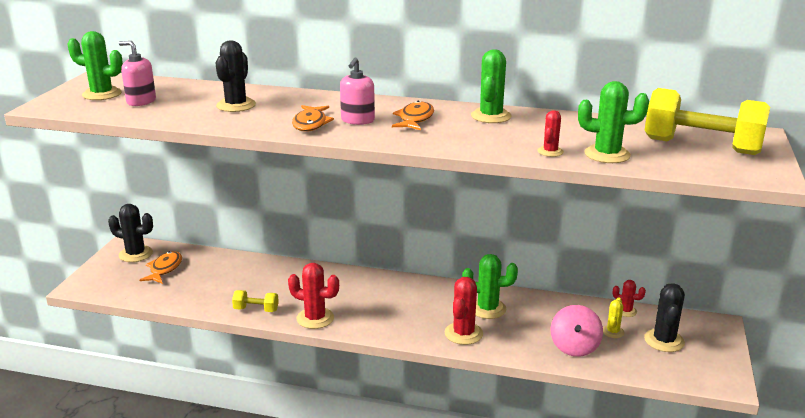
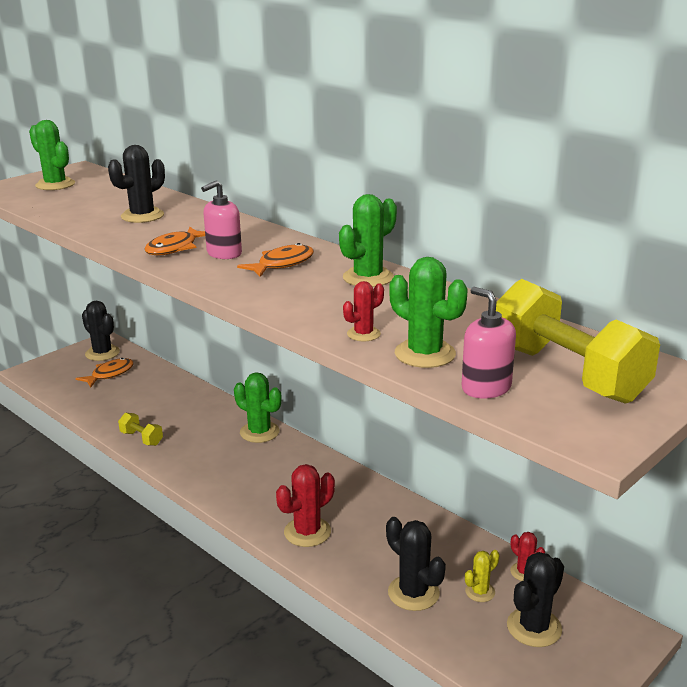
camera: 30 degrees right, 0 degrees up
(141, 101) = (73, 197): pink soap dispenser -> pink soap dispenser (486, 388)
(315, 318) = (183, 465): red cactus -> none
(487, 309) = (363, 513): green cactus -> green cactus (259, 432)
(574, 347) = (413, 593): pink spinning top -> black cactus

